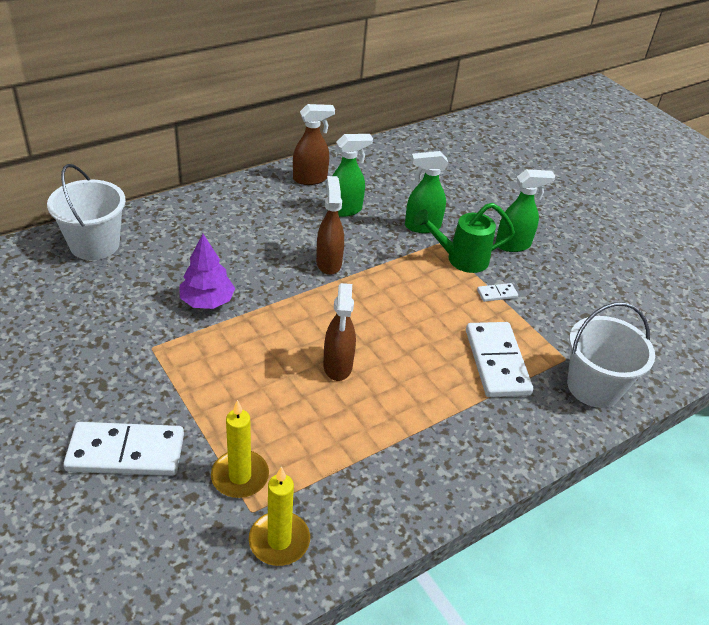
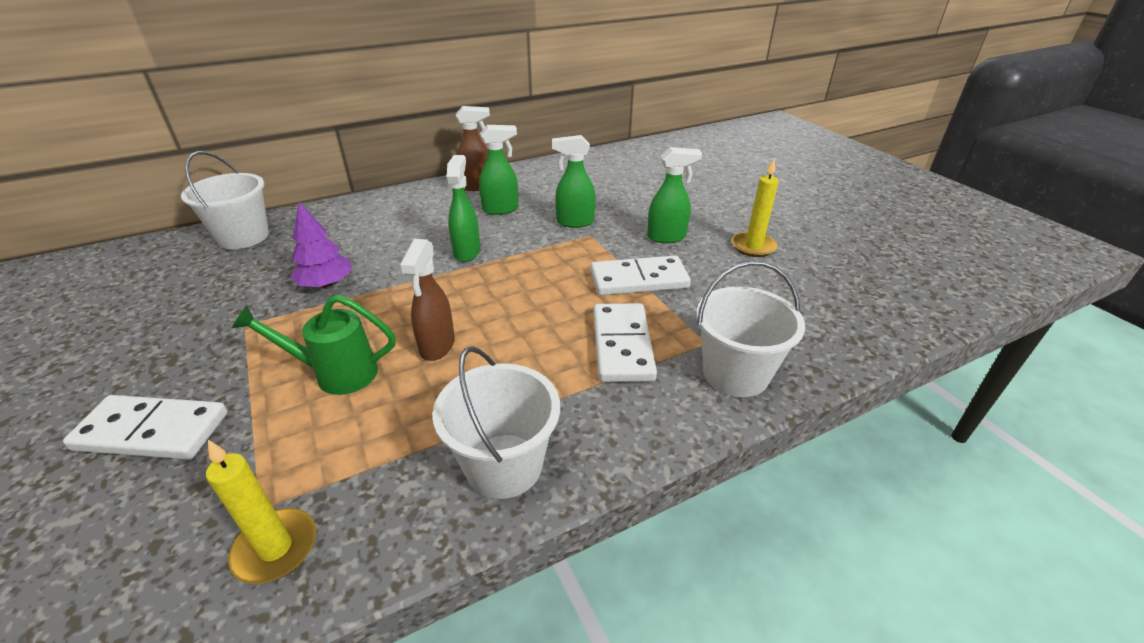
camera: 10 degrees right, 5 degrees down
(240, 476) = (268, 463): yellow candle -> yellow candle (753, 247)
(328, 263) = (467, 252): brown spray bottle -> green spray bottle
(429, 471) = (504, 465): none -> white bucket
(460, 259) = (606, 249): green watering can -> green watering can (335, 374)
(497, 294) = (638, 279): white domino -> white domino, size x2.26

